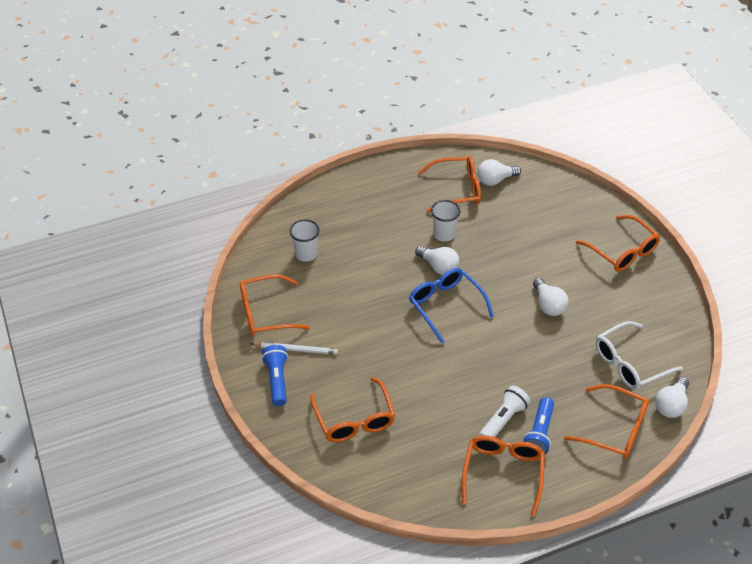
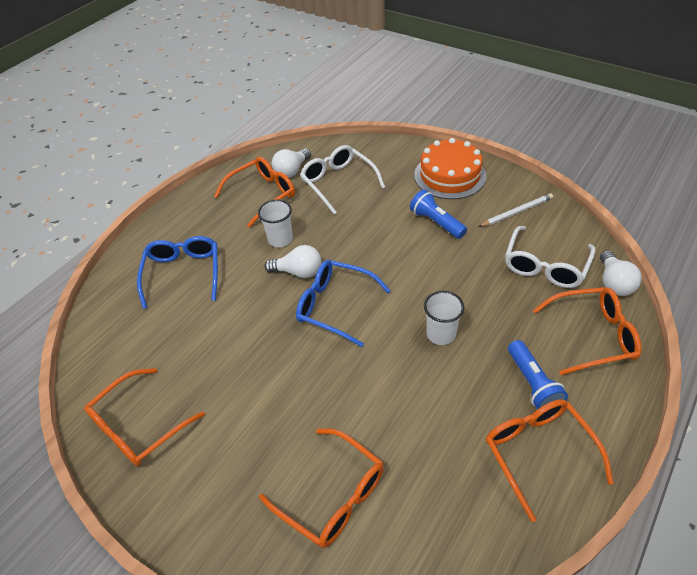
camera: 30 degrees left, 0 degrees up
(277, 380) = (204, 504): blue flashlight -> blue flashlight (436, 222)
(295, 349) = (203, 450): white pencil -> white pencil (516, 212)
(306, 254) = (146, 332): white cup -> white cup (441, 334)
(356, 224) = (183, 273): none -> blue glasses
(503, 419) = (487, 391): white flashlight -> none
(524, 210) = (338, 183): none -> white glasses
(548, 305) = (429, 253): white light bulb -> none
(622, 251) = (450, 175): orange glasses -> orange cake

